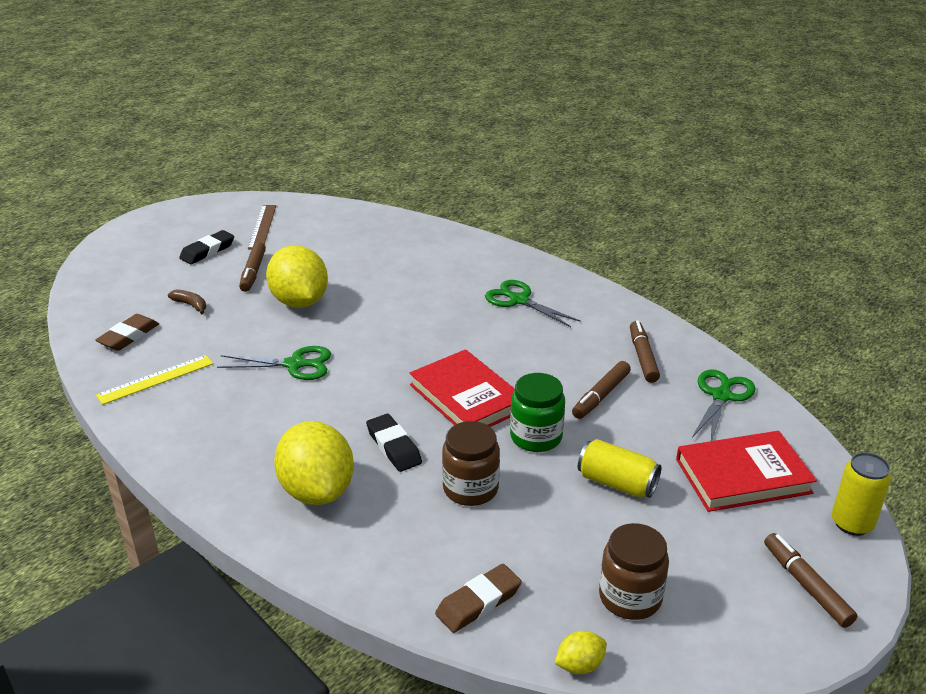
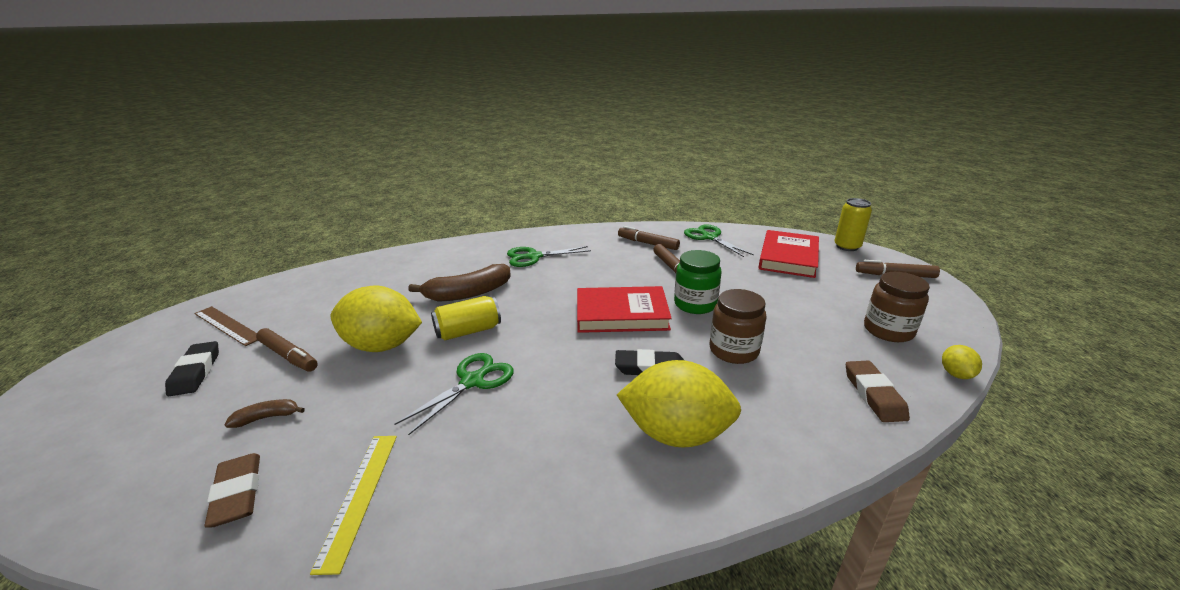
camera: 55 degrees left, 5 degrees down
(411, 299) = (468, 293): none -> brown banana
(617, 483) = (768, 294): yellow can -> yellow can (468, 331)

